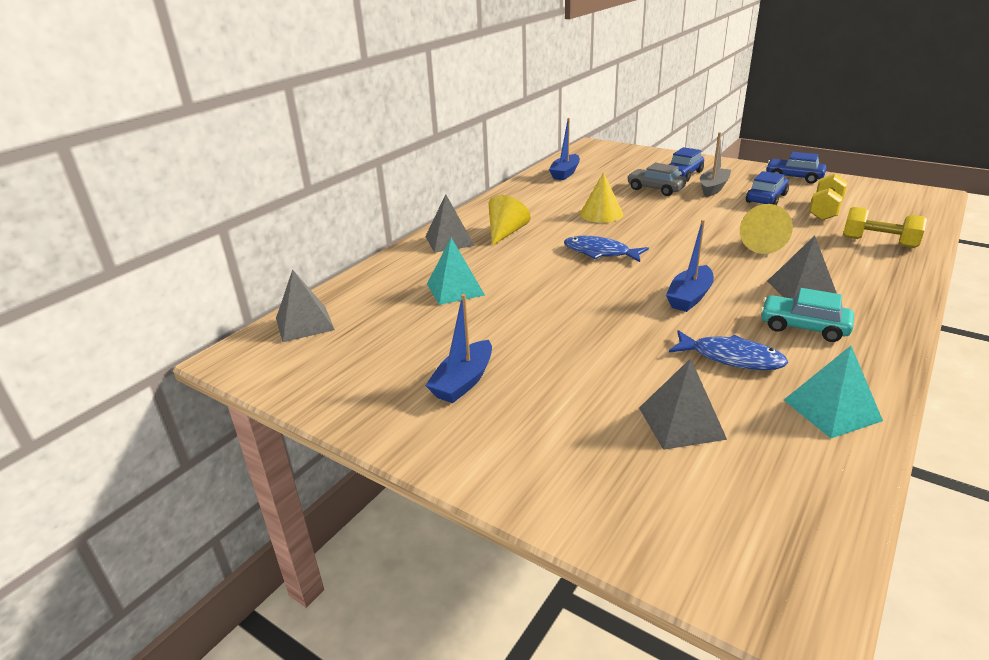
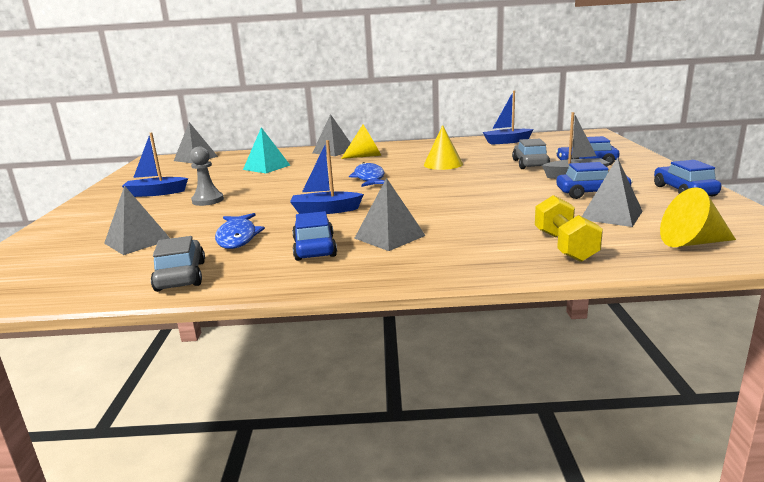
camera: 55 degrees right, 10 degrees down
(558, 351) = (208, 200): none -> grey pawn
(764, 245) = (469, 211): yellow cone -> yellow cone (692, 242)
(803, 327) = (314, 248): turquoise car -> blue car
(825, 210) = (611, 215): yellow dumbbell -> grey pyramid
(831, 410) = (181, 276): turquoise pyramid -> grey car

